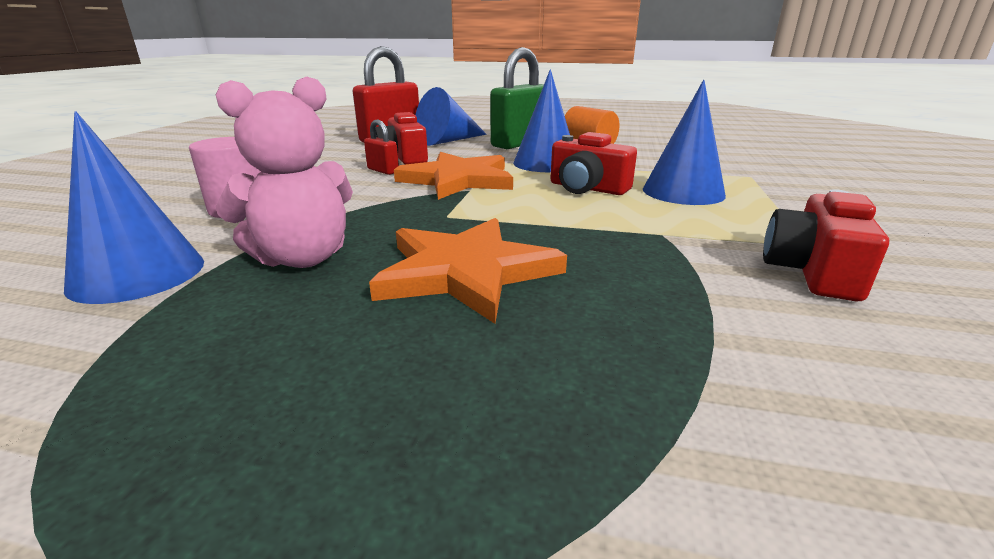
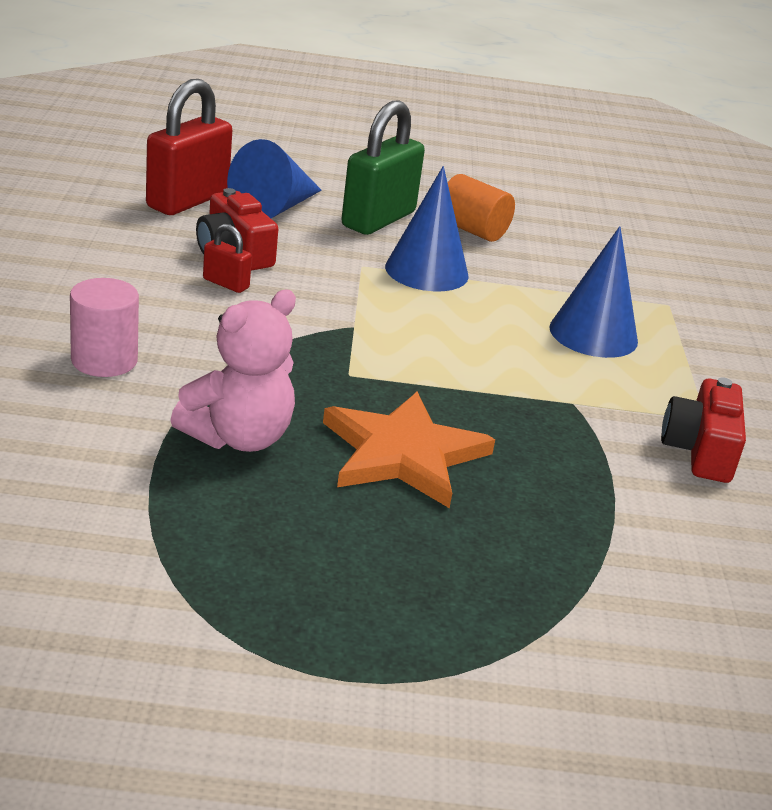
camera: 15 degrees left, 5 degrees up
(137, 274) = (93, 459): blue cone -> none
(458, 180) = (331, 306): orange star -> none
(587, 188) = (488, 326): red camera -> none

